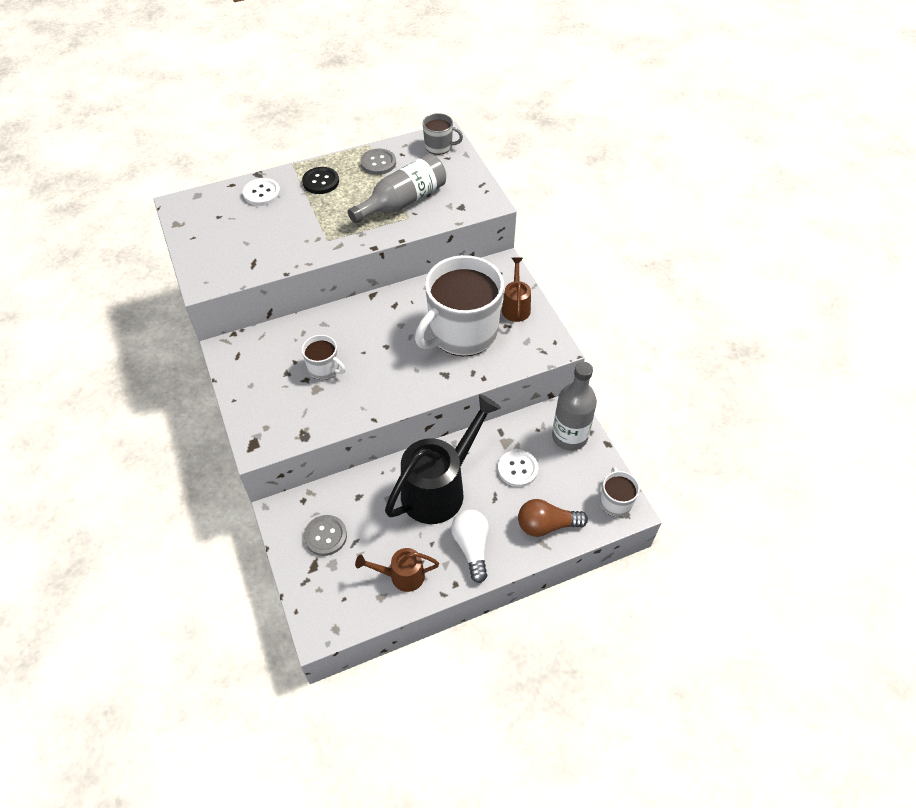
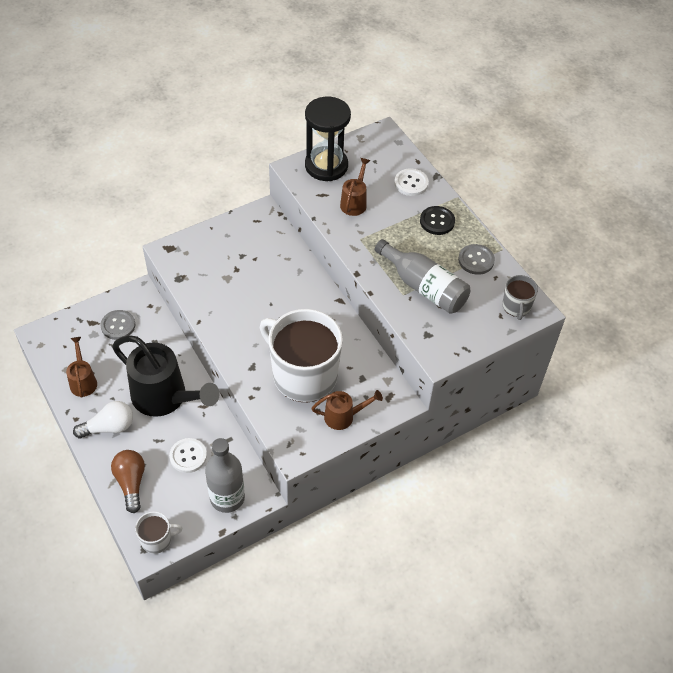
camera: 80 degrees right, 0 degrees up
(210, 255) = (326, 166): none -> black hourglass
(274, 238) = (354, 202): none -> brown watering can
(324, 368) = (249, 279): white mug -> none

